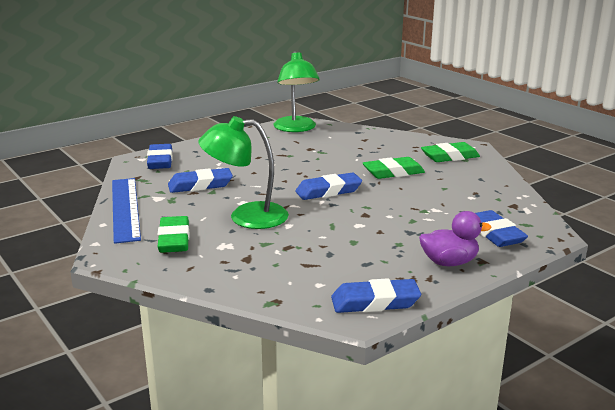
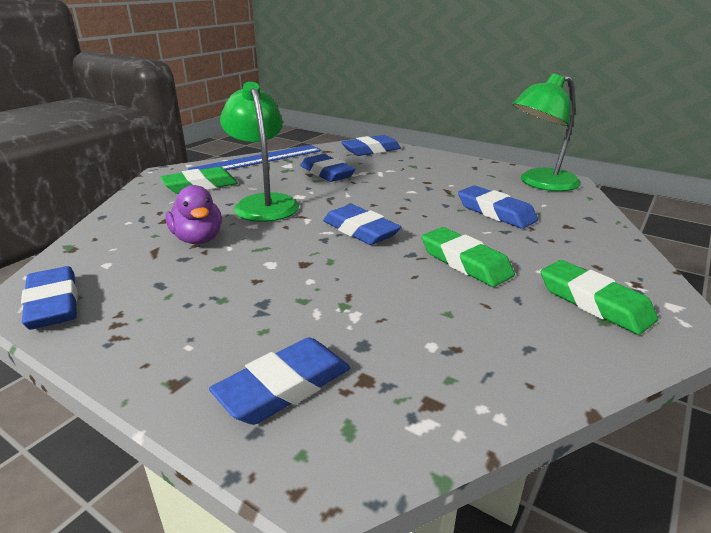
camera: 70 degrees right, 5 degrees up
(331, 150) = (495, 212): none -> blue eraser
(449, 262) = (165, 349): purple duck -> purple duck (198, 239)

